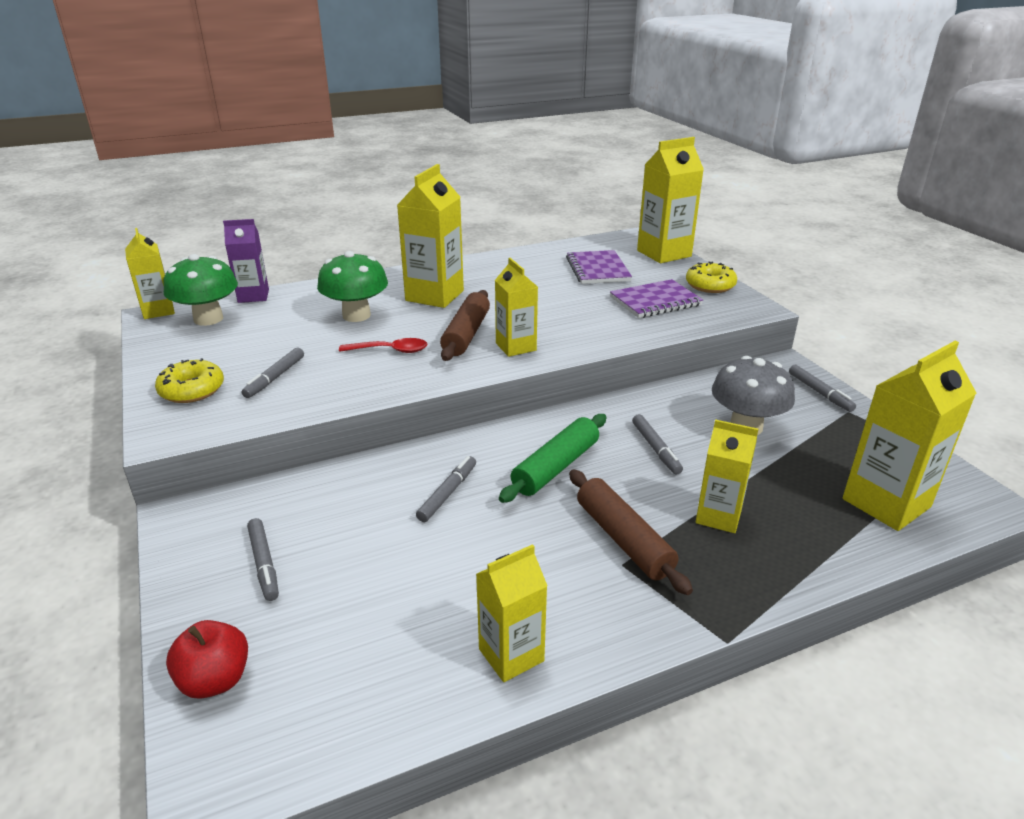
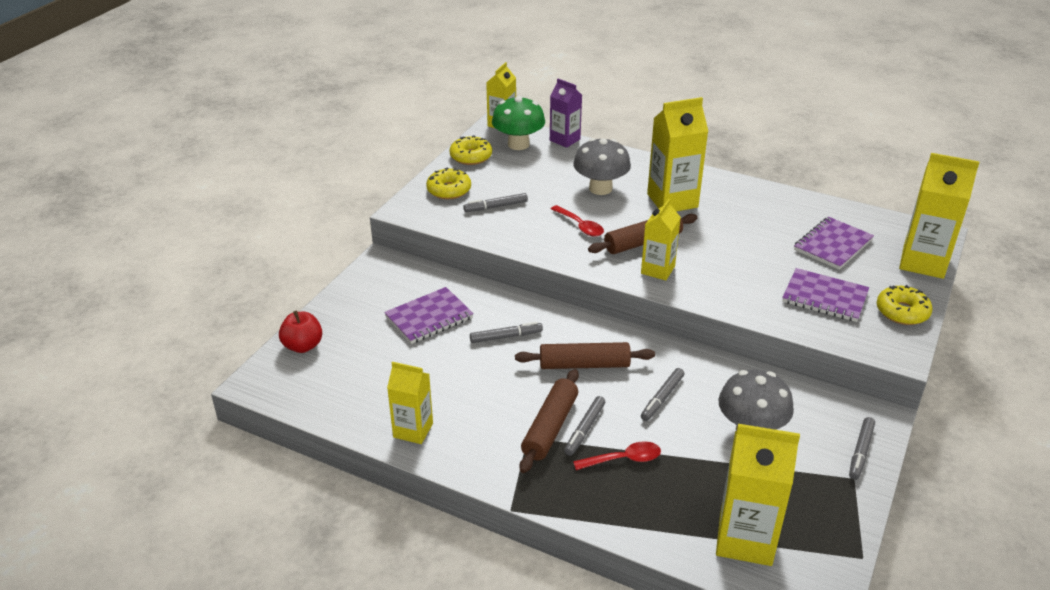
camera: 50 degrees right, 5 degrees up
(168, 351) = (471, 156): none -> yellow donut
(264, 564) = (381, 310): grey marker -> grey marker (584, 429)
(337, 531) = (429, 318): none -> purple notebook
(356, 315) = (600, 188): green mushroom -> grey mushroom
(556, 467) = (584, 365): green rolling pin -> brown rolling pin
(718, 516) = (623, 459): yellow carton -> red spoon

